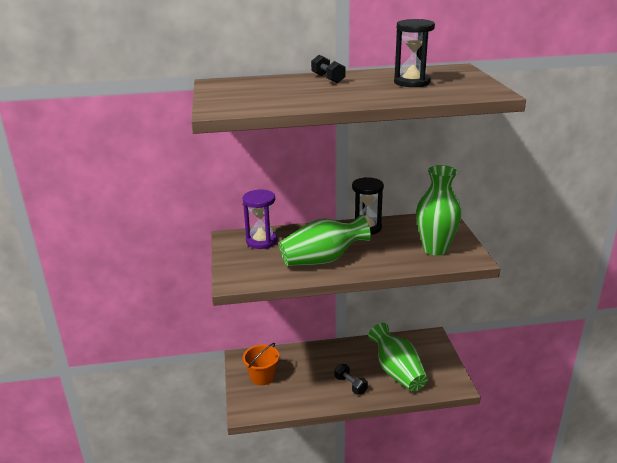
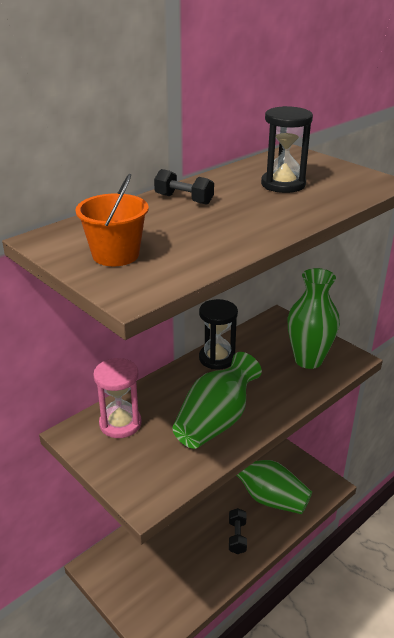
camera: 35 degrees left, 5 degrees up
(261, 241) = (120, 424): purple hourglass -> pink hourglass
(262, 377) = (138, 577): orange bucket -> orange bucket (115, 255)
(350, 385) = (237, 537): black dumbbell -> black dumbbell turned 75 degrees clockwise

